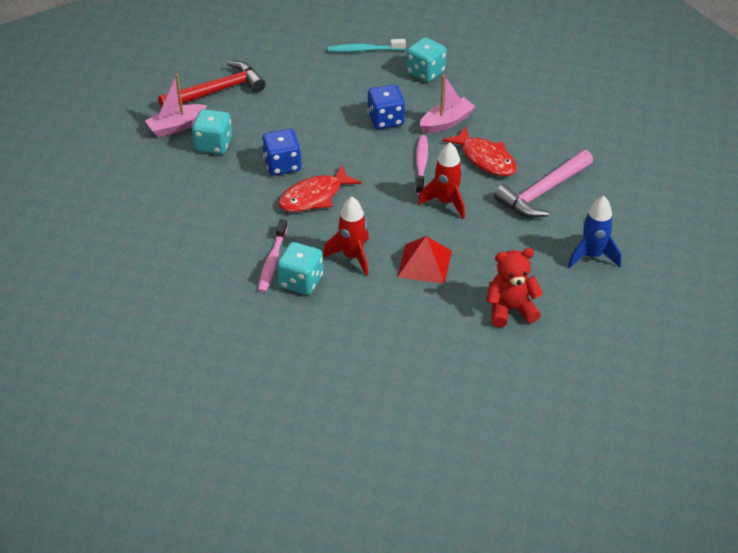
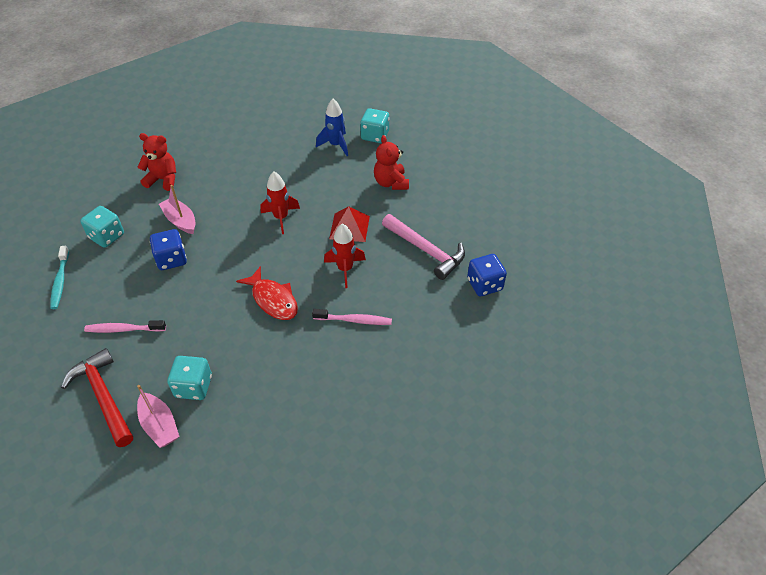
camera: 95 degrees left, 5 degrees up
(282, 165) = (229, 327): blue dice -> blue dice (484, 284)
(301, 281) = (376, 299): turquoise dice -> turquoise dice (375, 136)
(421, 164) = (234, 234): pink toothbrush -> pink toothbrush (123, 329)
(485, 159) = (230, 197): red fish -> none
(518, 104) = (163, 180): none -> red teddy bear
(543, 192) = (269, 167): pink hammer -> pink hammer (426, 250)

